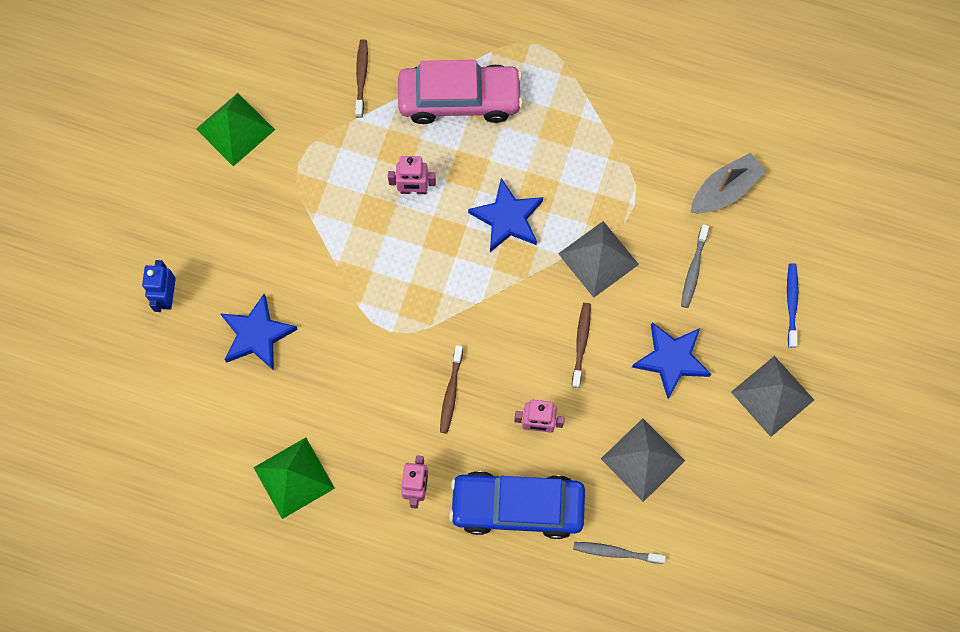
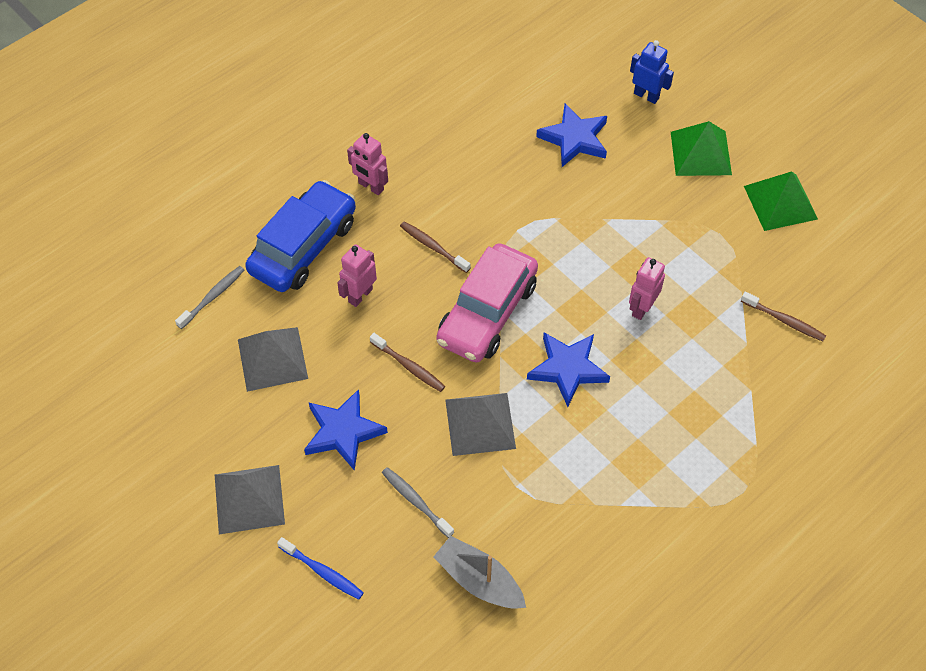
camera: 120 degrees right, 15 degrees down
(294, 478) = (437, 113): green pyramid -> green pyramid (700, 153)
(459, 99) = (716, 390): pink car -> pink car (487, 313)
(725, 190) = (479, 580): grey boat -> grey boat turned 135 degrees clockwise

